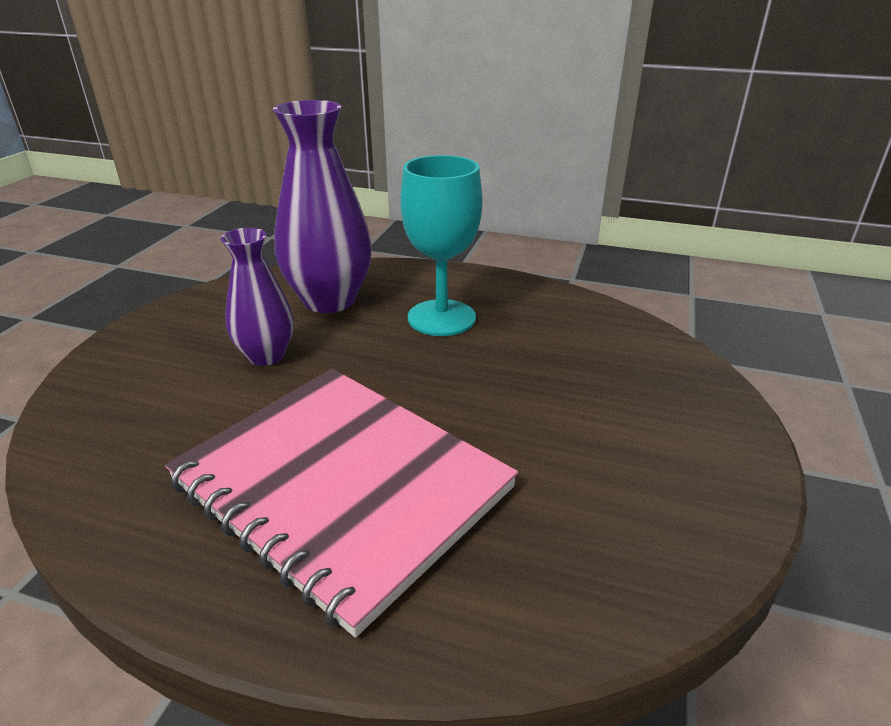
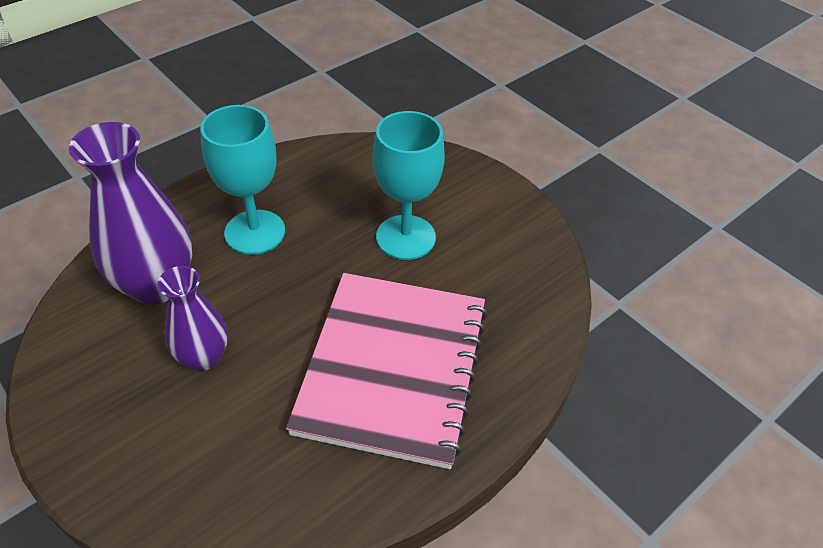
camera: 60 degrees left, 15 degrees up
(341, 486) = (393, 368): pink notebook -> pink notebook turned 60 degrees counterclockwise
(550, 410) = (405, 237): none -> turquoise goblet

